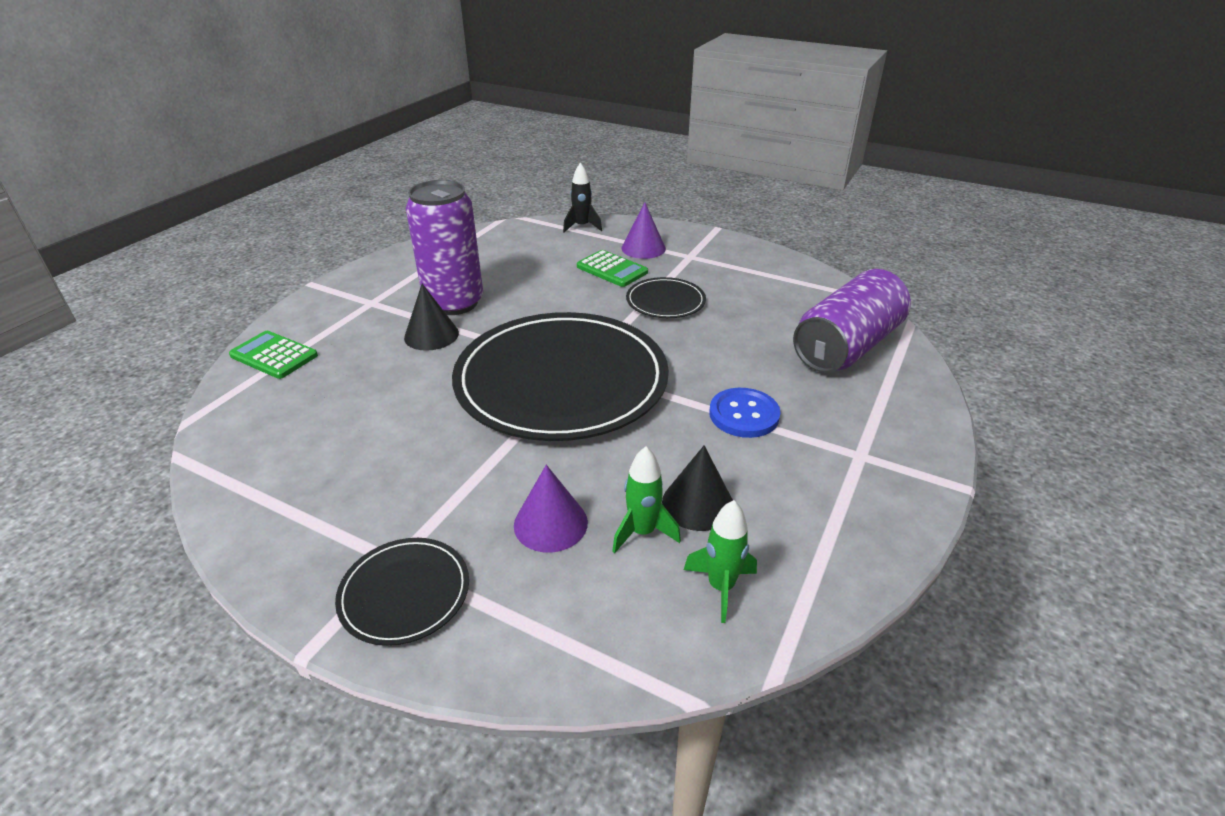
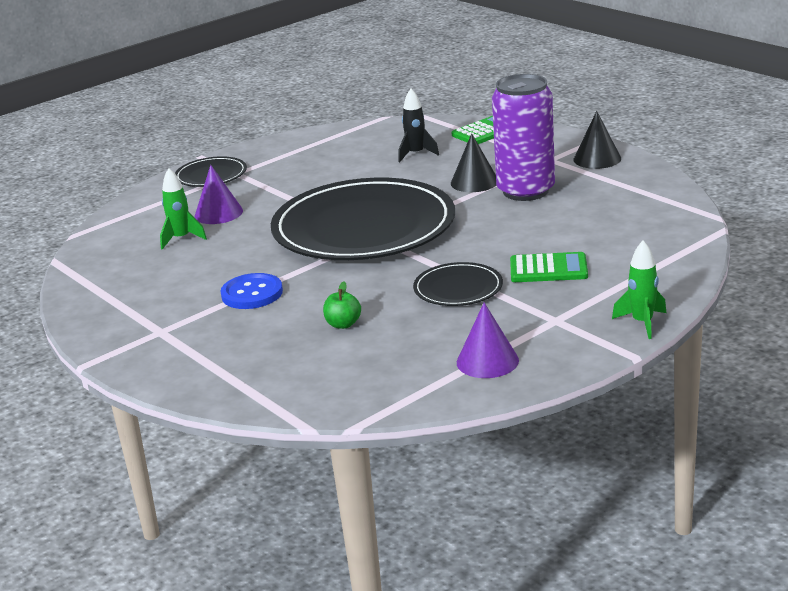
camera: 115 degrees right, 10 degrees down
(582, 226) = (676, 263): black rocket -> black rocket (416, 154)
(612, 269) = (548, 269): green calculator -> green calculator turned 150 degrees counterclockwise
(643, 248) = (593, 294): purple cone -> purple cone (487, 361)
(697, 503) = (184, 259): black cone -> black cone (597, 159)
(720, 587) = (117, 255): green rocket -> green rocket (642, 323)
(761, 342) = (343, 324): none -> green apple
(846, 347) = (297, 369): purple can -> none

